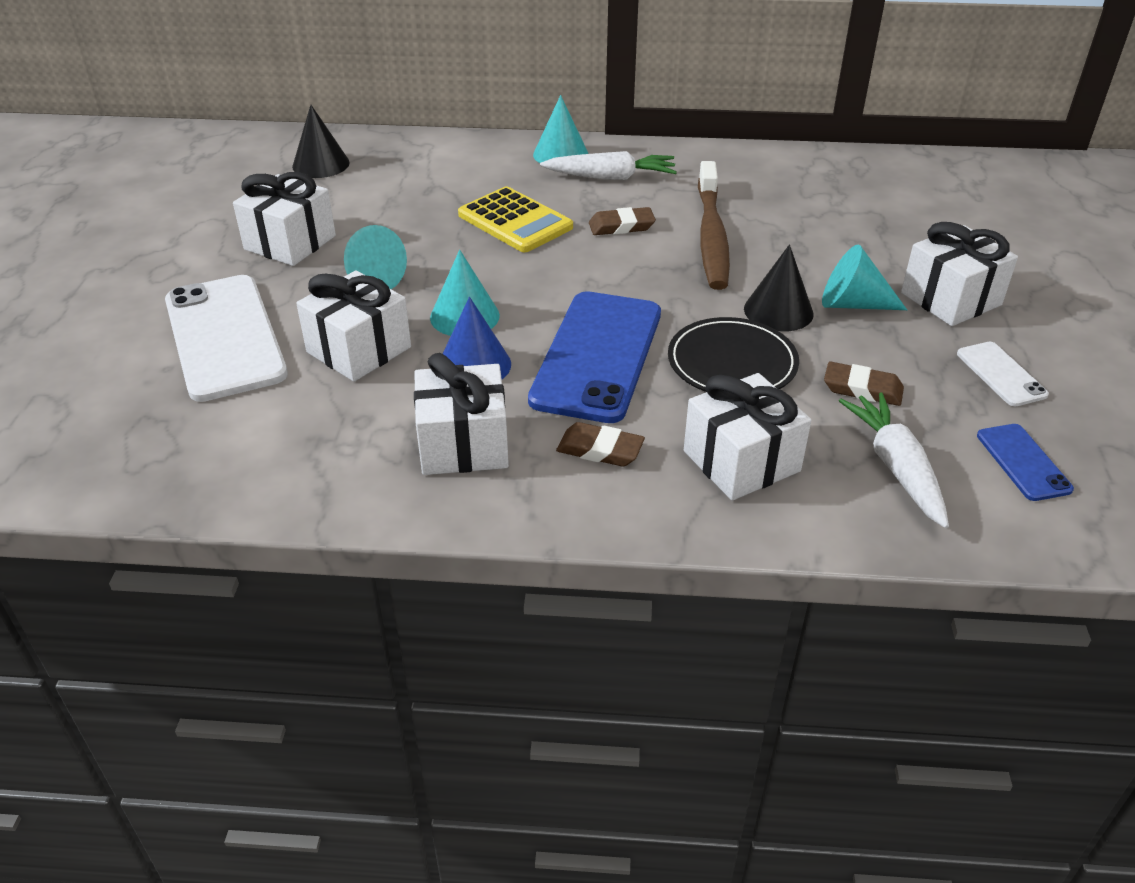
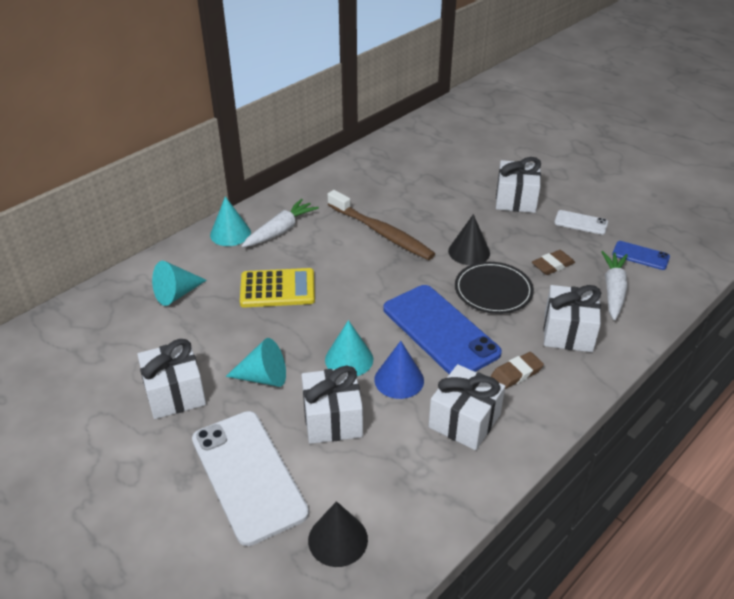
camera: 50 degrees left, 0 degrees up
(224, 337) = (248, 475): white phone -> white phone turned 45 degrees clockwise
(321, 164) = (95, 332): black cone -> black cone (338, 539)
(621, 226) = (333, 255): brown eraser -> none
(852, 304) = (488, 227): turquoise cone -> turquoise cone (176, 294)
(896, 467) = (613, 290): white carrot -> white carrot turned 75 degrees clockwise

